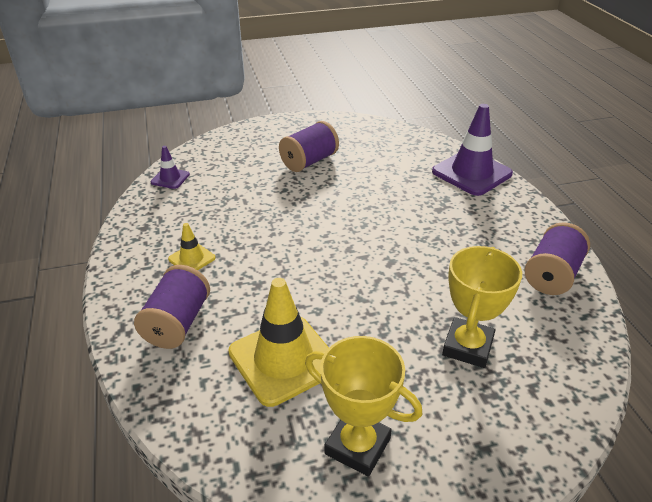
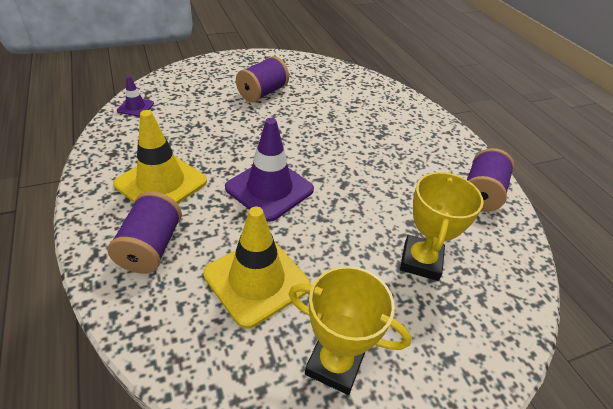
camera: 10 degrees left, 5 degrees up
(192, 258) = (161, 183): yellow traffic cone -> yellow traffic cone, size x2.04
(471, 173) = (402, 104): purple traffic cone -> purple traffic cone (269, 189)

